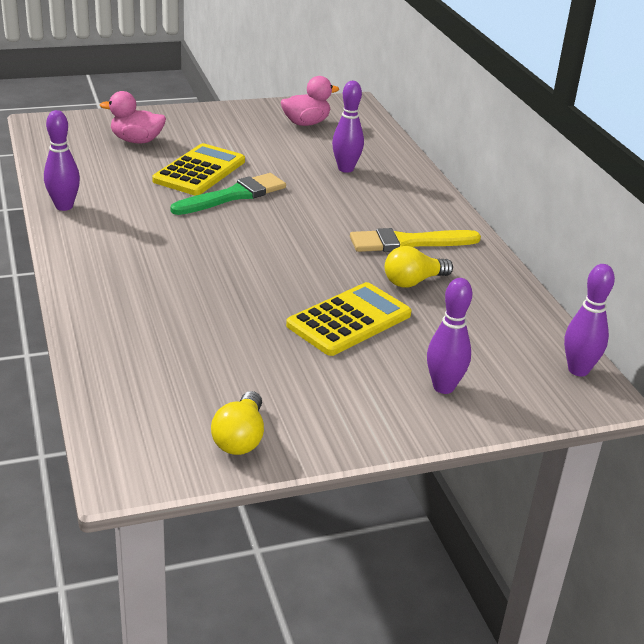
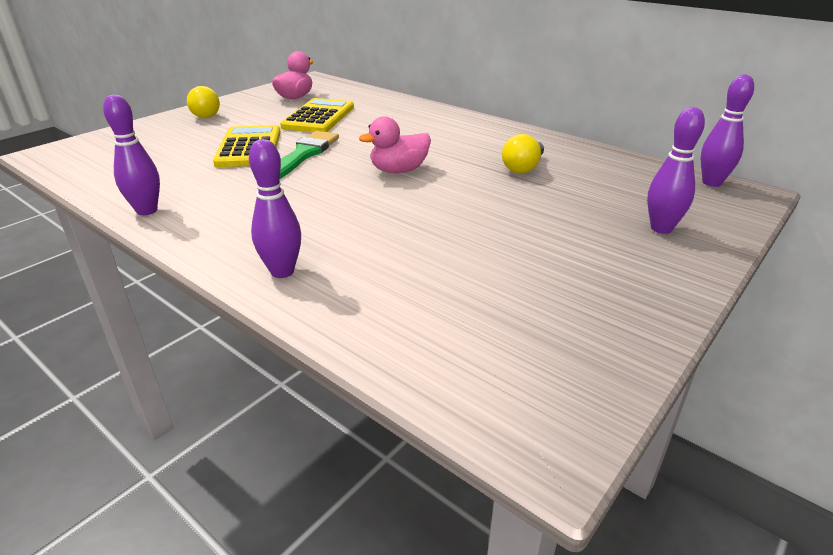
camera: 30 degrees left, 0 degrees up
(136, 141) = (162, 142): pink duck -> pink duck (399, 170)
(240, 438) = (594, 344): yellow light bulb -> yellow light bulb (205, 114)
(345, 169) = (365, 115): purple bowling pin -> purple bowling pin (282, 271)
(349, 320) = (523, 209): yellow calculator -> yellow calculator (319, 117)
(408, 242) = (480, 145): yellow brush -> none

